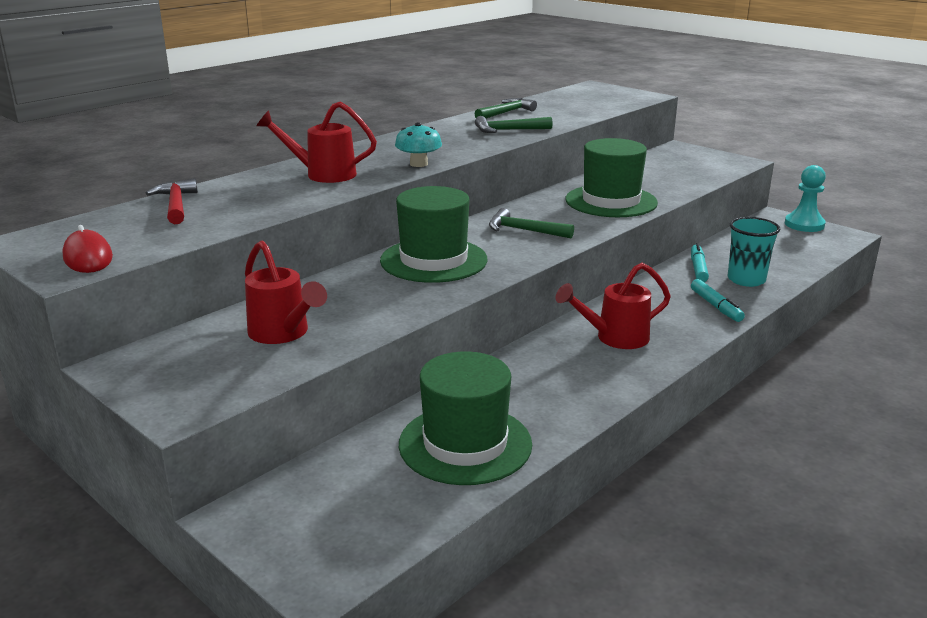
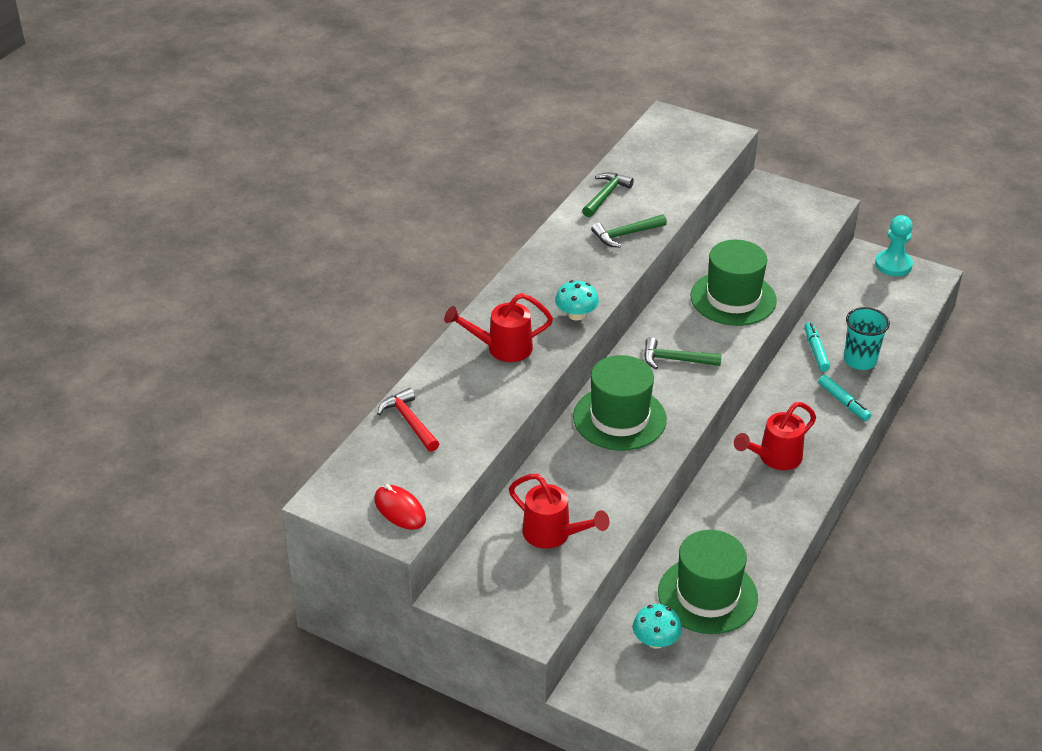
camera: 15 degrees left, 15 degrees up
(368, 479) = (656, 641): none -> turquoise mushroom

